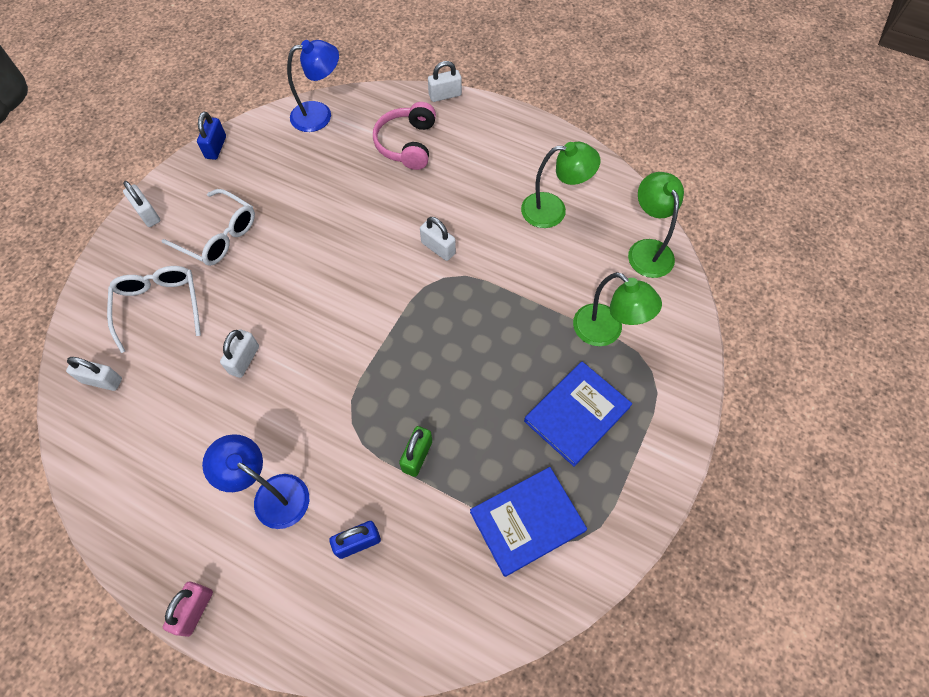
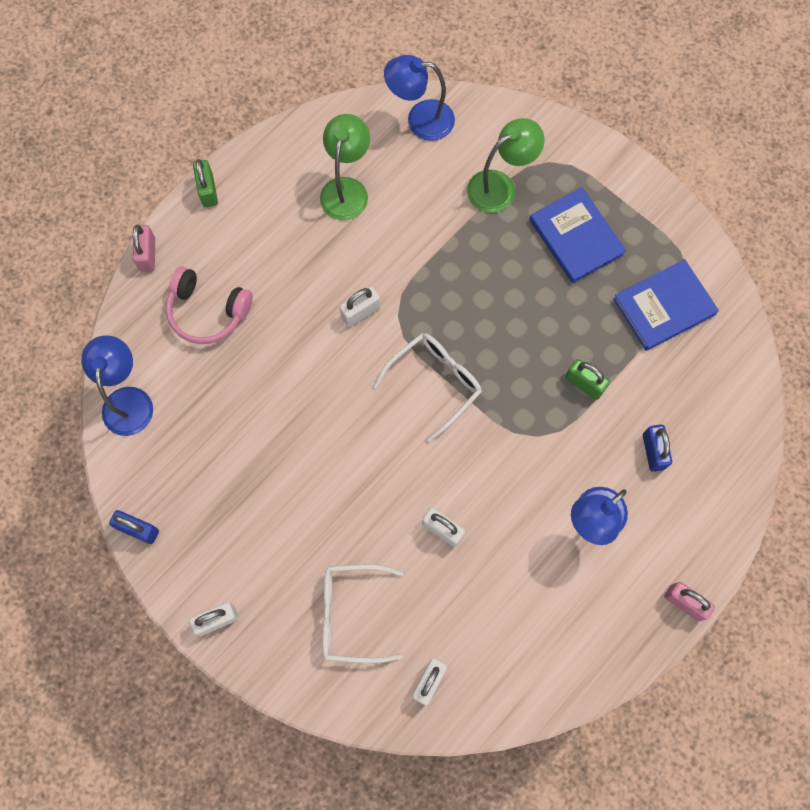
camera: 75 degrees left, 10 degrees up
(218, 236) = (274, 540): white glasses -> white glasses (434, 383)
(445, 95) = (147, 254): white padlock -> pink padlock
(514, 117) = (208, 190): none -> green padlock
(527, 521) = (664, 307): blue book -> blue book turned 75 degrees clockwise
(647, 250) = (420, 120): green lamp -> blue lamp

